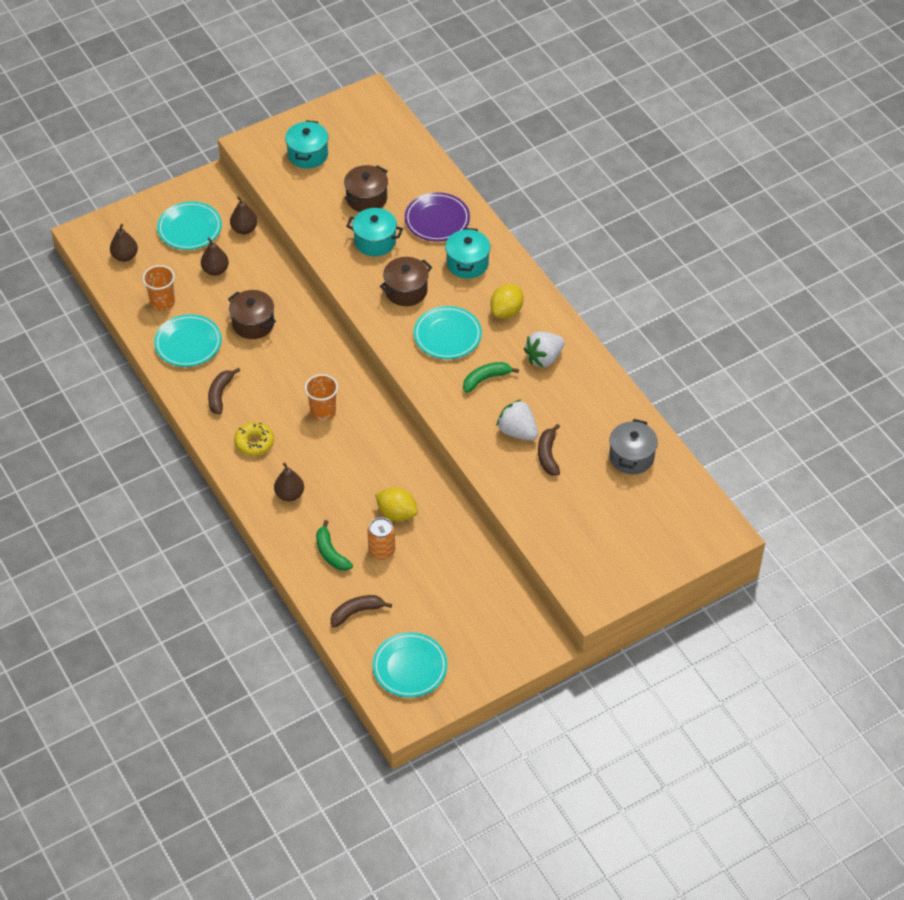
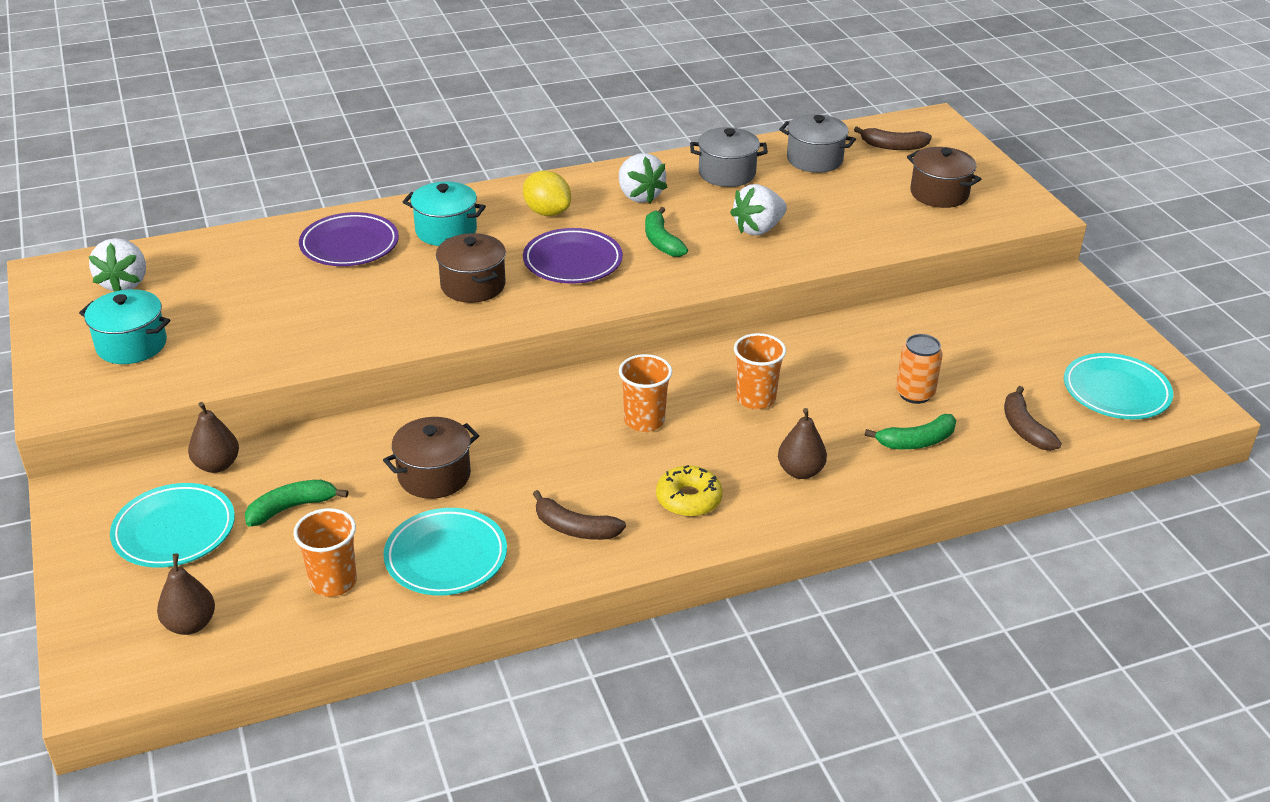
camera: 80 degrees left, 15 degrees down
(215, 270) = (291, 508): brown pear -> green banana
(357, 465) = (755, 398): none -> orange cup
(366, 198) = (267, 299): brown pot -> brown pot (939, 194)
(368, 130) = (124, 283): none -> white strawberry
(375, 241) = (360, 301): turquoise pot -> none
(397, 513) = (849, 373): yellow lemon -> none
(447, 335) = (572, 261): turquoise plate -> purple plate
(548, 455) = (801, 212): brown banana -> brown banana (893, 146)
(592, 405) = (727, 173): none -> grey pot

